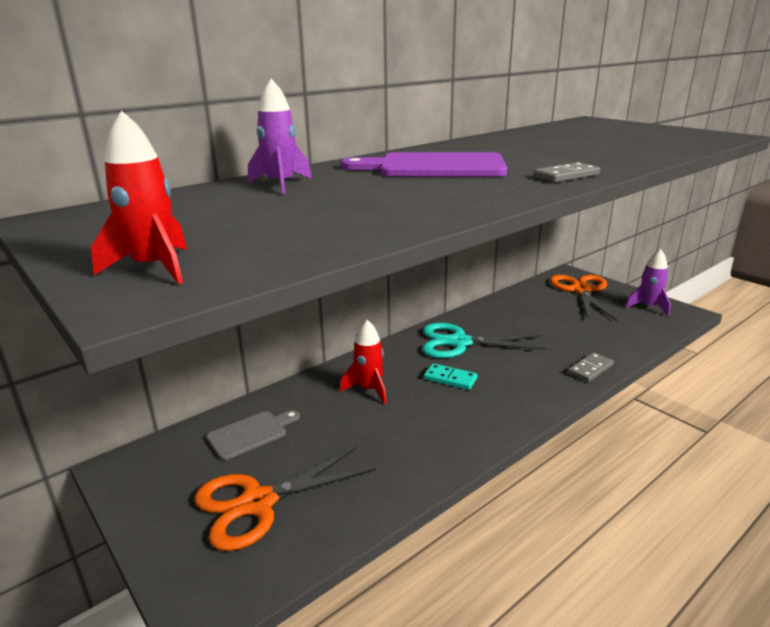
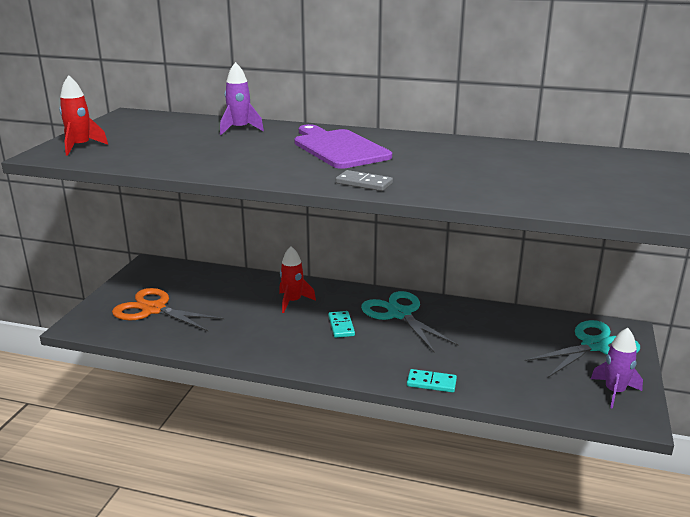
camera: 55 degrees right, 0 degrees up
(250, 434) = (208, 284): grey cutting board -> none
(582, 290) = (594, 346): orange scissors -> turquoise scissors
(590, 369) = (431, 383): grey domino -> turquoise domino

